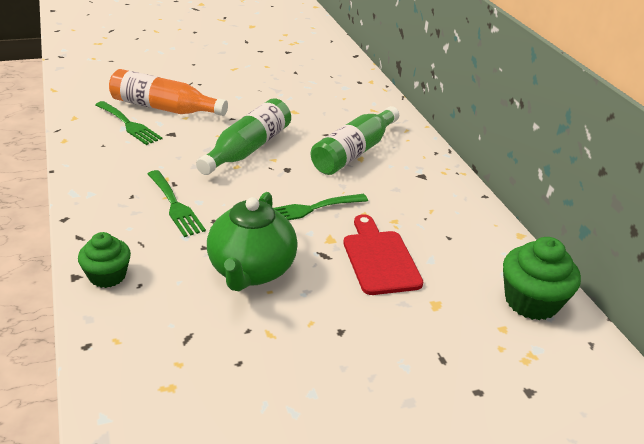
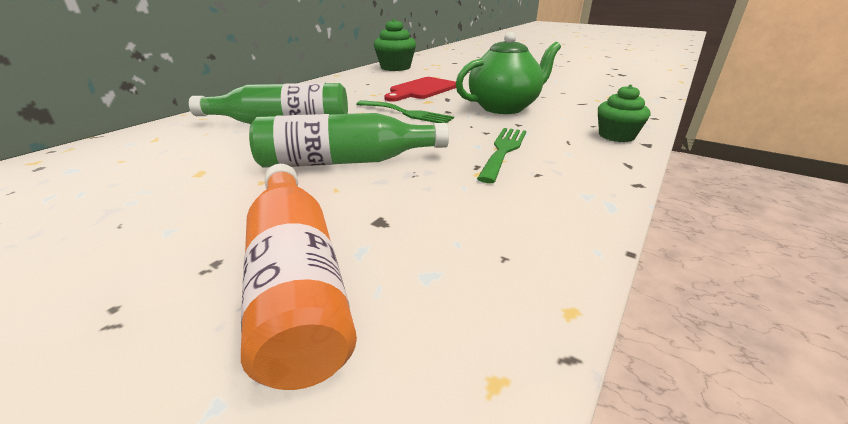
camera: 125 degrees left, 5 degrees down
(129, 125) = (410, 276): green fork -> none

